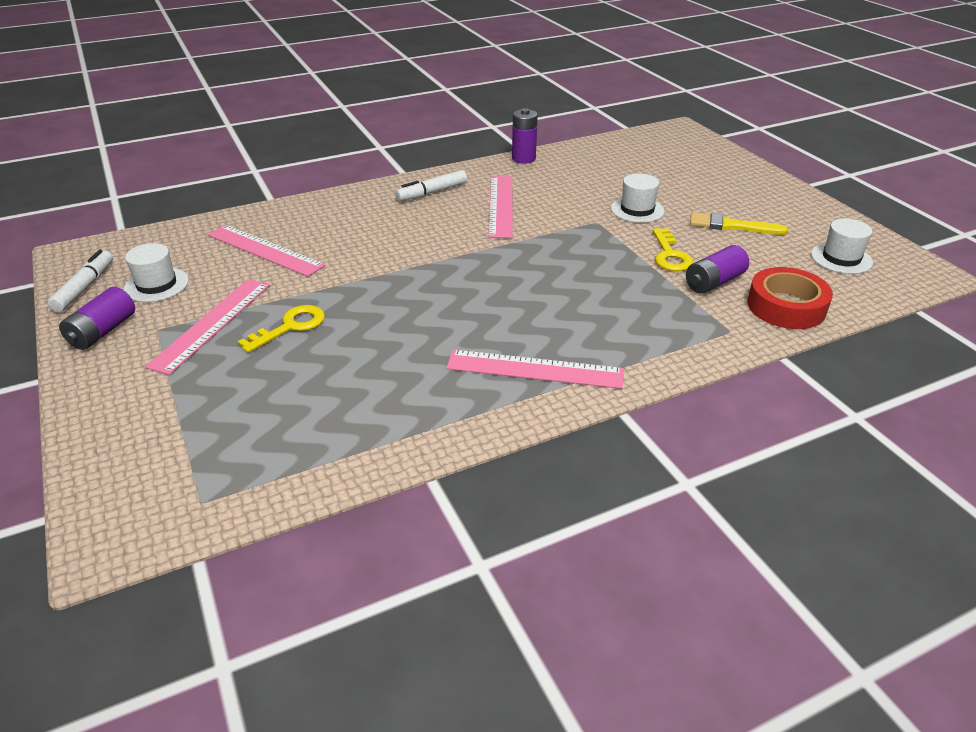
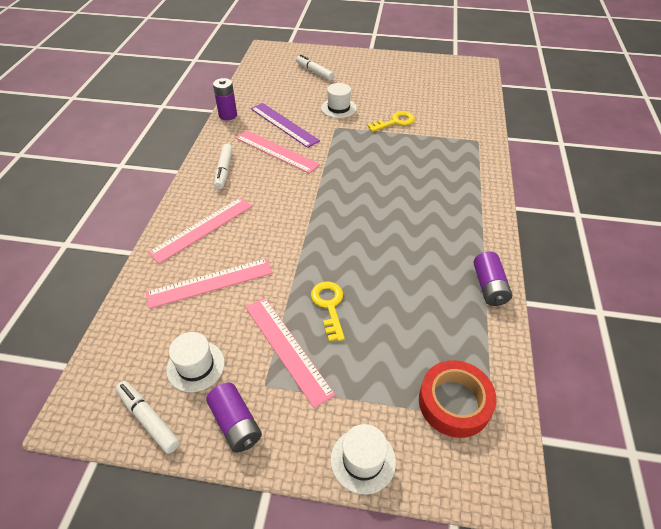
camera: 55 degrees left, 10 degrees up
(534, 369) = (460, 219): pink ruler -> pink ruler (202, 229)
(553, 192) = (284, 124): none -> purple ruler
(670, 255) = (395, 122): yellow key -> yellow key turned 60 degrees counterclockwise
(685, 170) = (314, 72): none -> white marker
(714, 282) = (433, 122): purple battery -> purple battery (489, 287)
(732, 226) = (387, 90): yellow brush -> none
(786, 306) = (471, 114): red tape -> red tape (454, 402)
(841, 258) = (446, 78): white hat -> white hat (363, 460)

